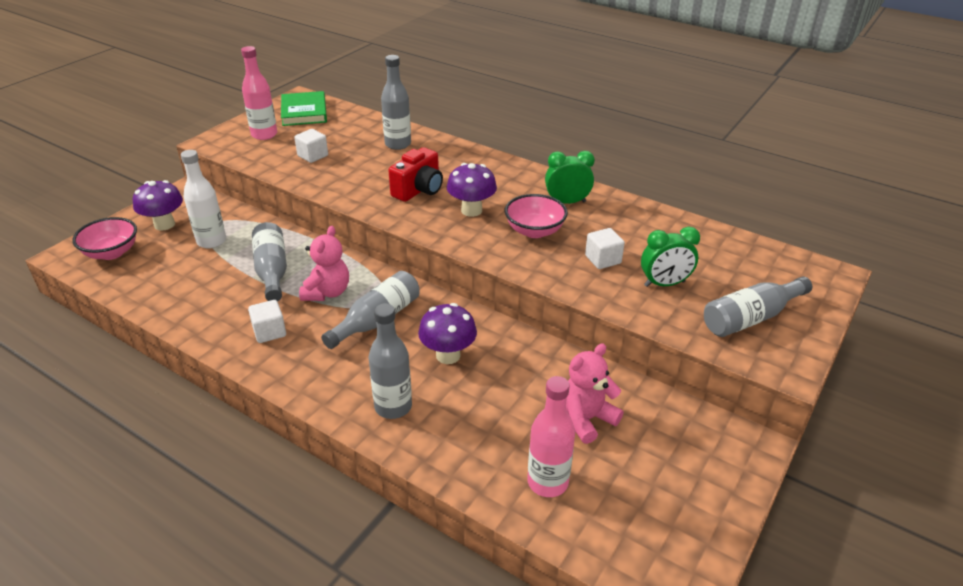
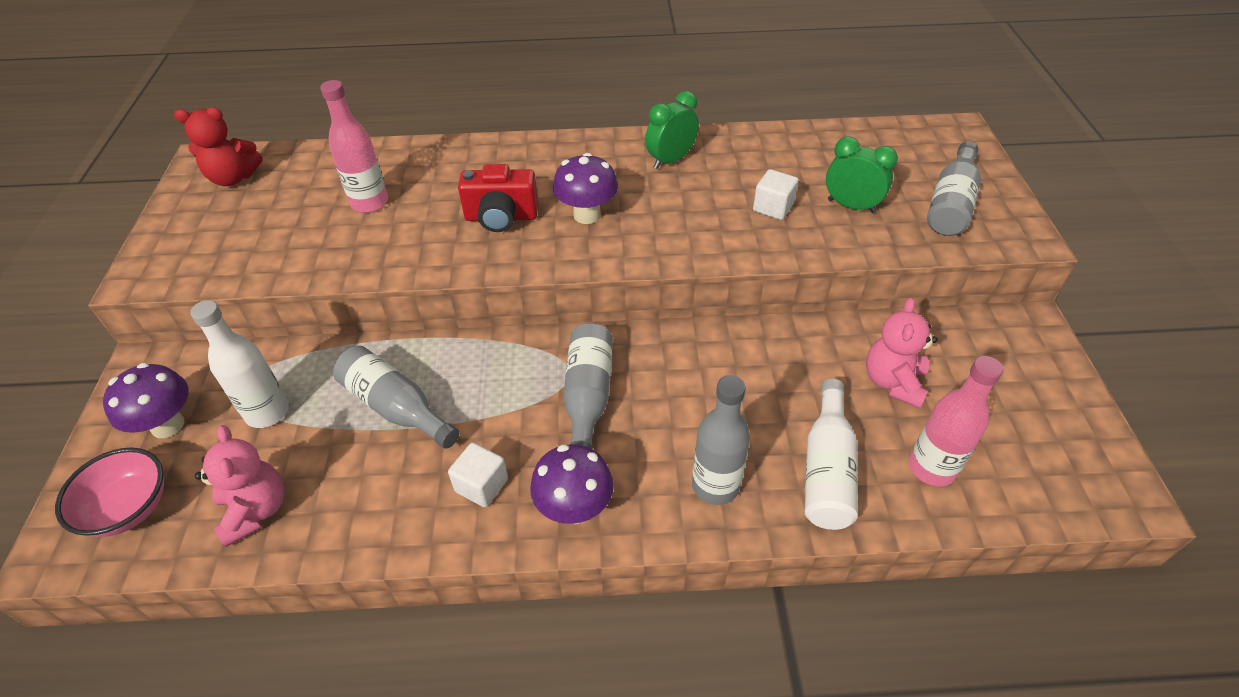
camera: 35 degrees left, 10 degrees up
(264, 135) = (212, 232): pink bottle -> pink bottle (369, 203)
(304, 112) = (233, 178): green book -> red teddy bear
(313, 156) = (316, 232): white cube -> none
(327, 292) = (495, 396): pink teddy bear -> pink teddy bear (255, 510)
(398, 144) = (409, 171): grey bottle -> none
(419, 190) = (501, 217): red camera -> red camera turned 90 degrees clockwise
(448, 355) = (704, 393): purple mushroom -> purple mushroom (574, 508)
(473, 440) = (827, 469): none -> white bottle
(534, 231) = (676, 208): pink bowl -> none
(664, 284) = (851, 206): green clock -> green clock turned 105 degrees counterclockwise

